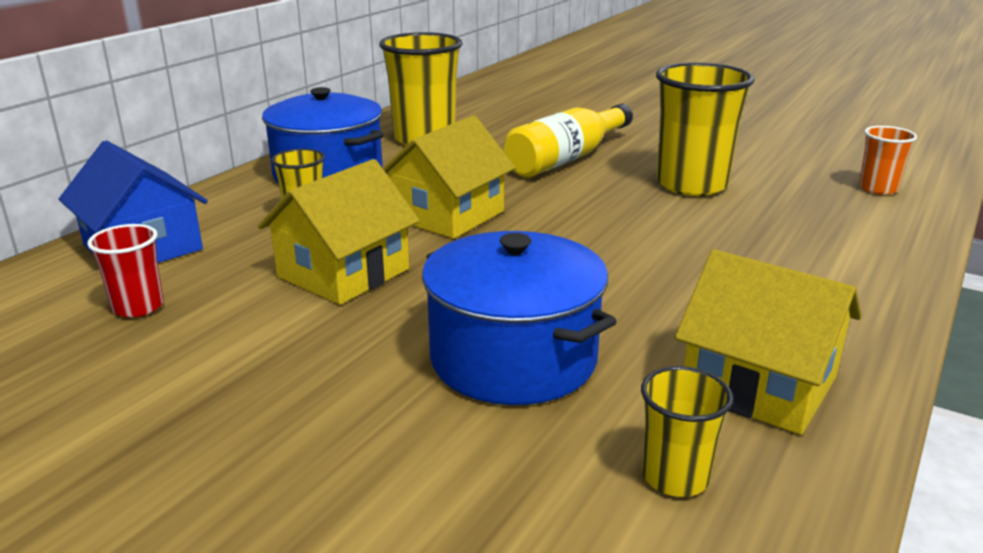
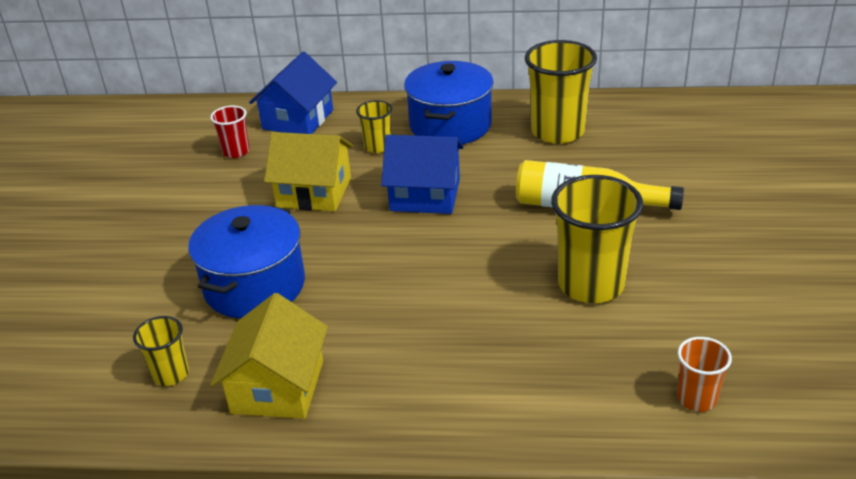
camera: 65 degrees right, 10 degrees up
(448, 215) = (425, 195): yellow house -> blue house

